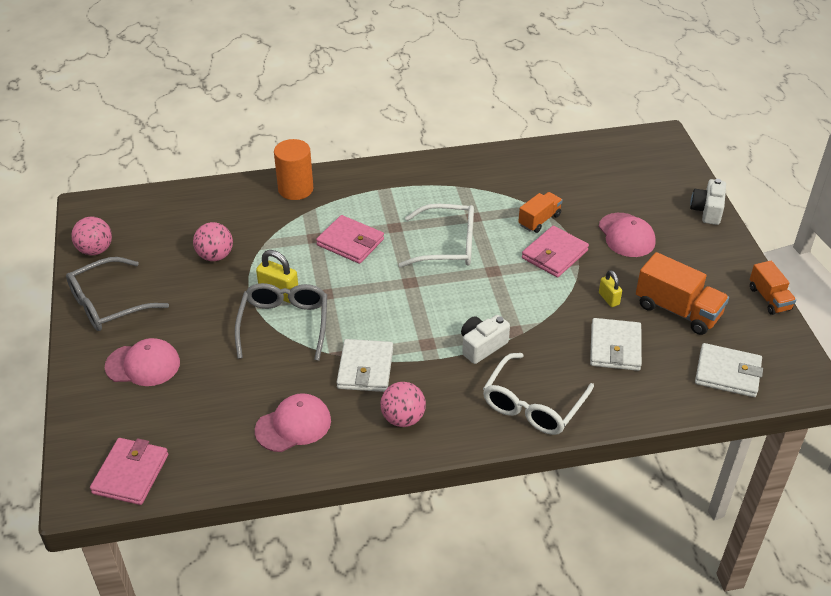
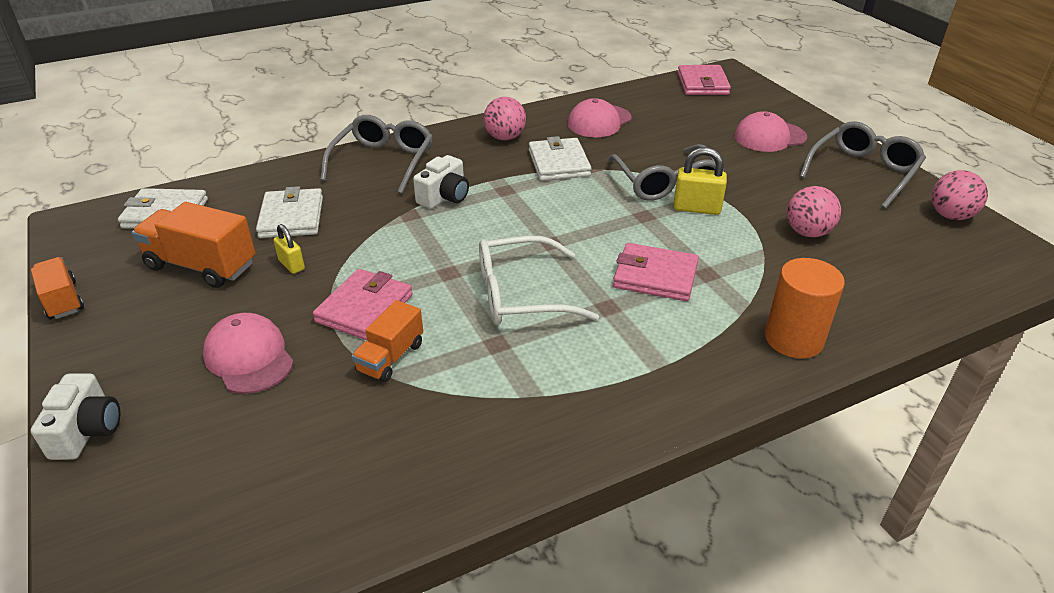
camera: 165 degrees right, 5 degrees down
(533, 405) = (383, 161): white glasses -> grey glasses

